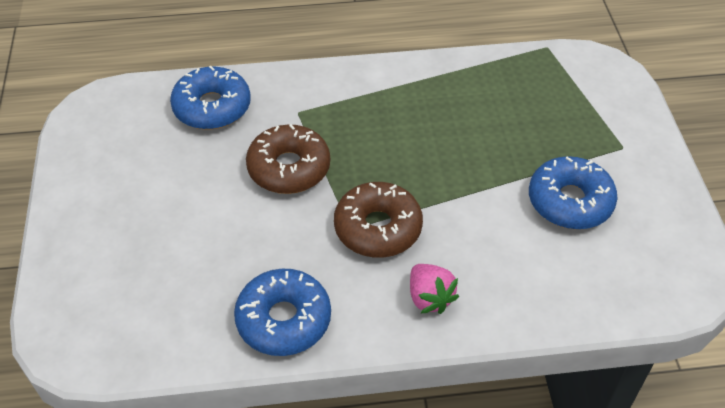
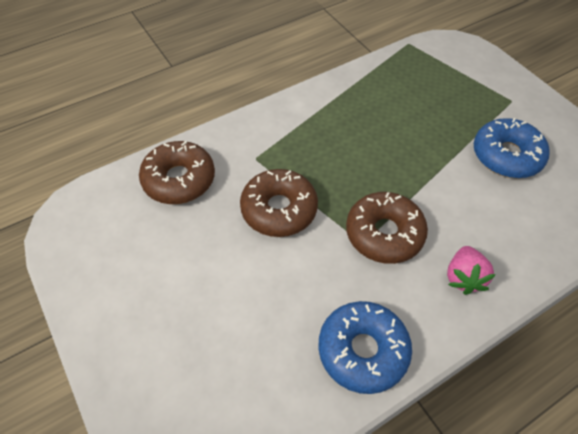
camera: 25 degrees left, 5 degrees up
(212, 107) = (179, 180): blue donut -> brown donut
(429, 298) = (463, 277): pink strawberry -> pink strawberry turned 60 degrees clockwise

